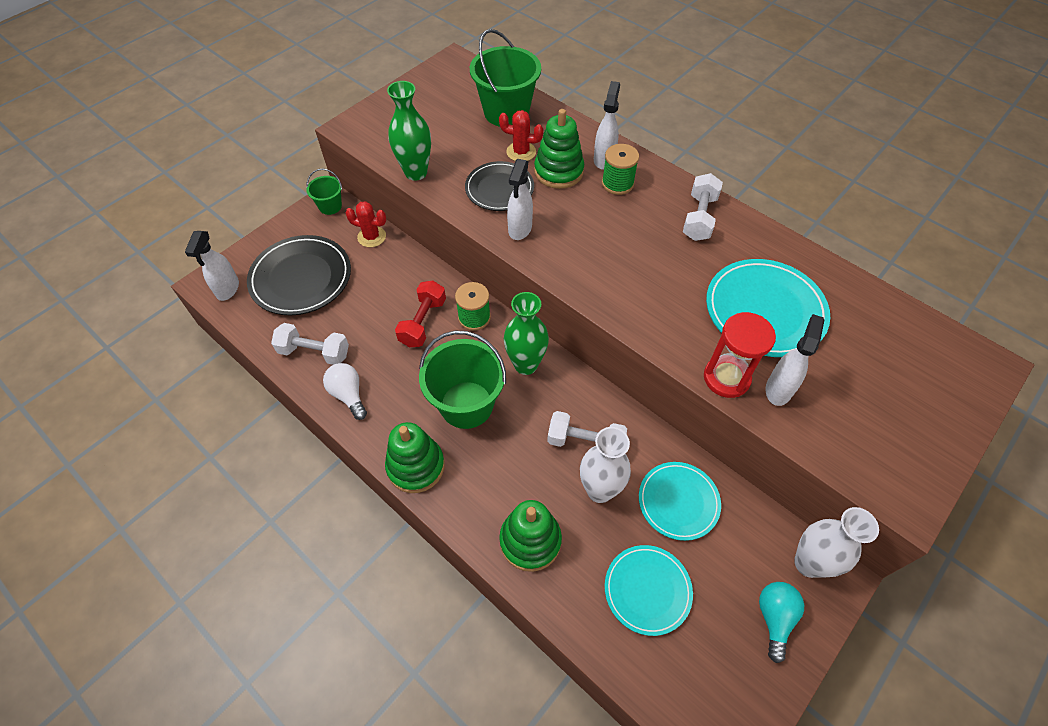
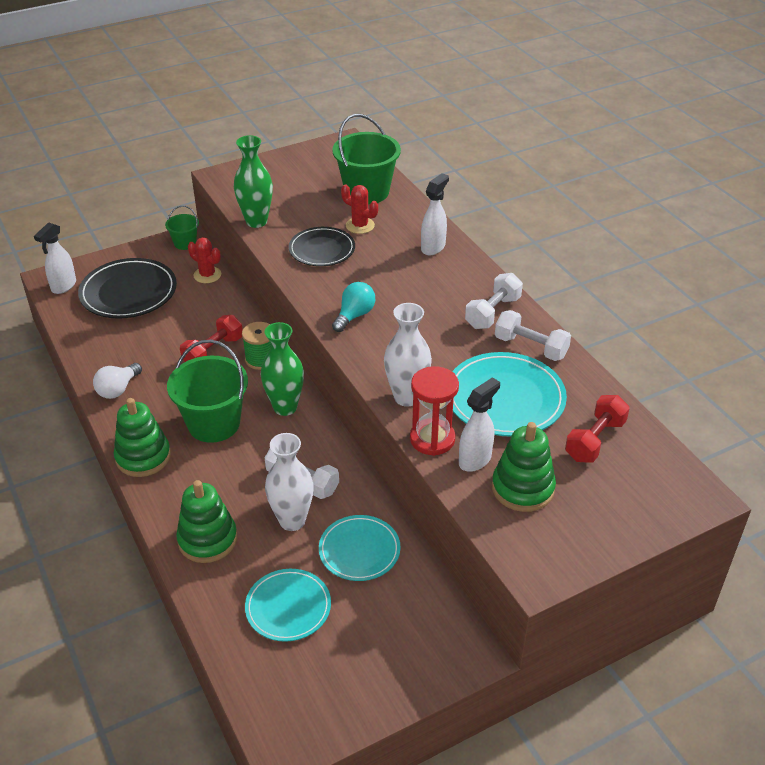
camera: 20 degrees right, 15 degrees down
(314, 352) = (108, 351): white dumbbell -> white dumbbell (530, 347)
(348, 395) = (118, 389): white light bulb -> white light bulb turned 135 degrees counterclockwise
(520, 229) = (320, 284): white spray bottle -> none
(558, 171) = (384, 248): green stacking toy -> green stacking toy (522, 488)
(617, 183) = (433, 269): green spool -> none
(774, 618) = (392, 665): turquoise light bulb -> turquoise light bulb (354, 315)
(808, 563) = (453, 634): white vase -> white vase (406, 397)
(868, 332) = (595, 440): none -> red dumbbell

